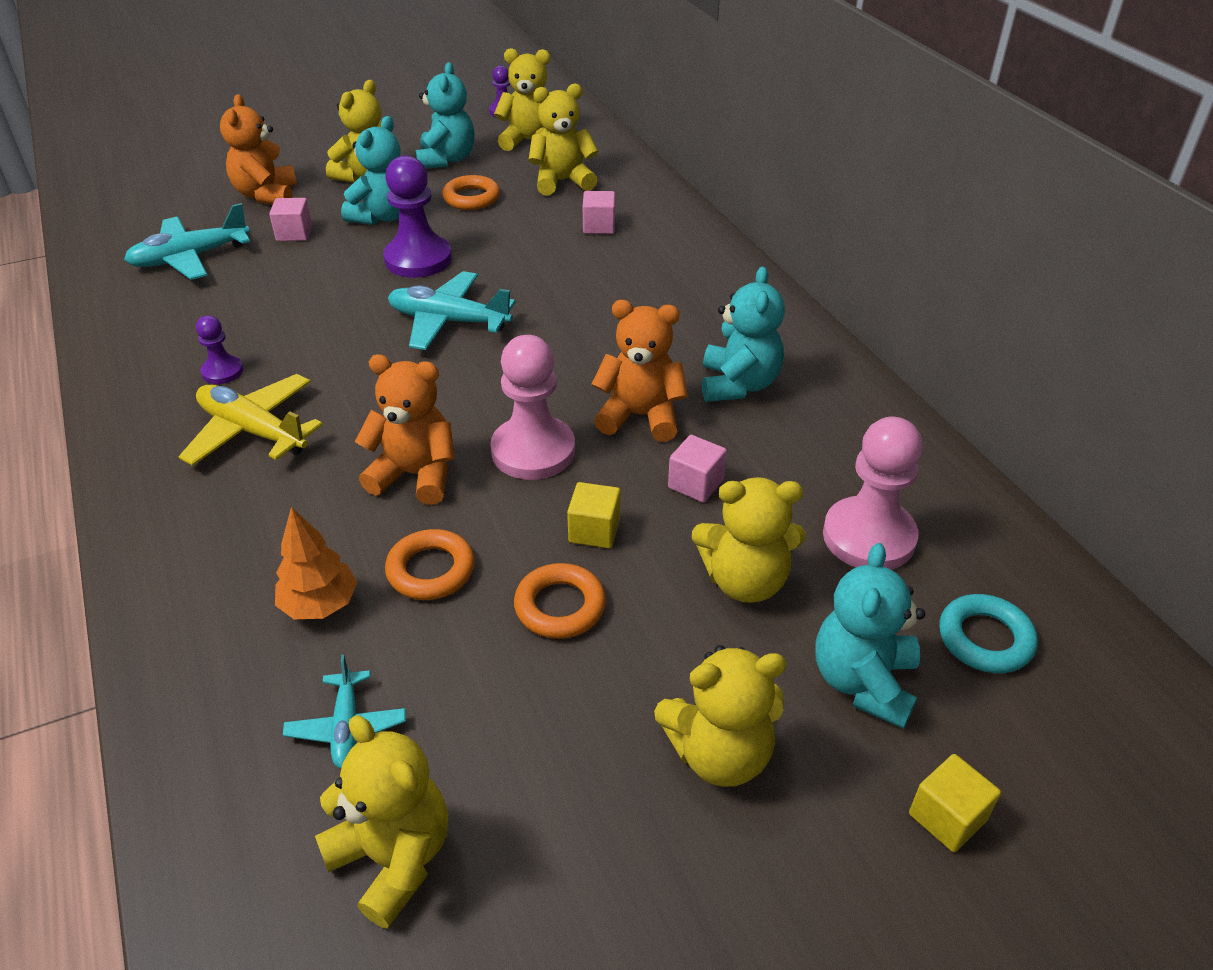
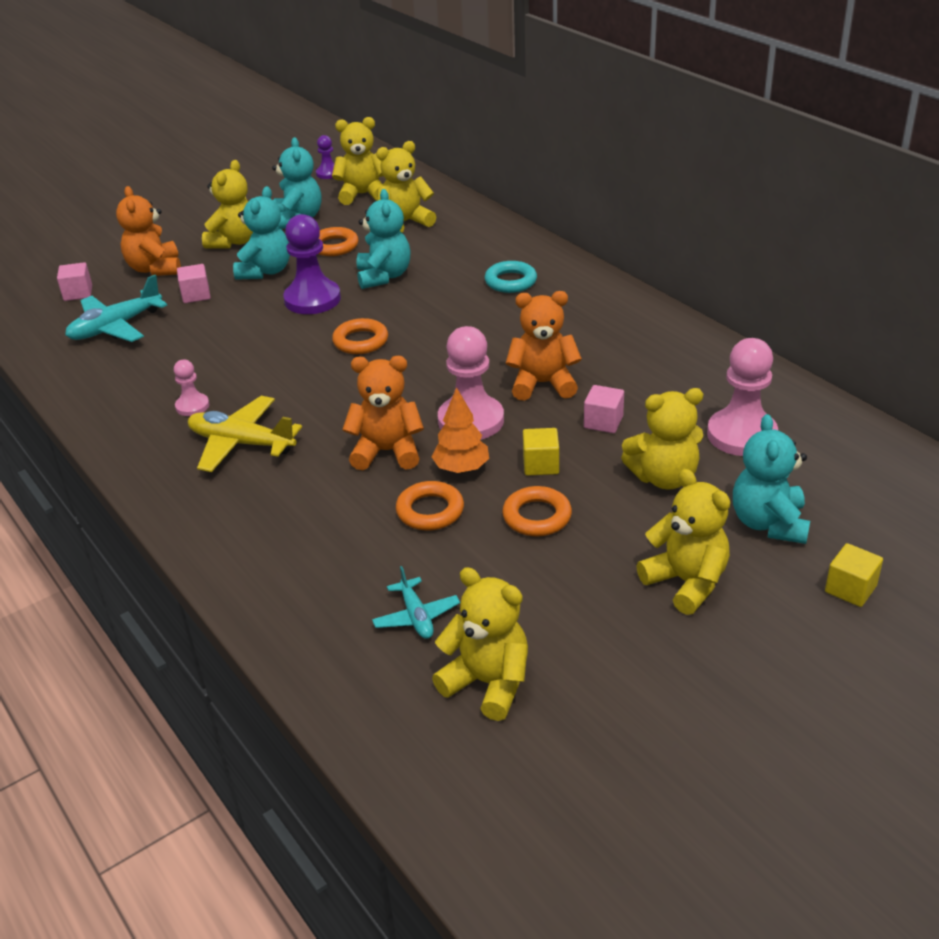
camera: 10 degrees left, 5 degrees down
(222, 371) = (192, 406): purple pawn -> pink pawn
(320, 605) = (357, 547): orange tree -> orange tree (461, 468)
(449, 321) = (360, 341): turquoise plane -> orange ring
(599, 226) = (450, 253): pink cube -> pink cube (78, 293)
(719, 753) = (686, 582): yellow teddy bear -> yellow teddy bear turned 105 degrees counterclockwise
(738, 384) = (609, 350): turquoise teddy bear -> turquoise teddy bear (384, 276)
(985, 639) = (843, 483): turquoise ring -> turquoise ring (510, 281)

